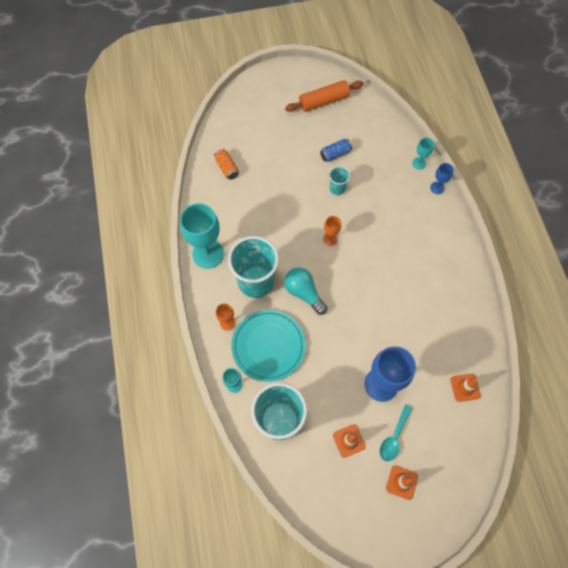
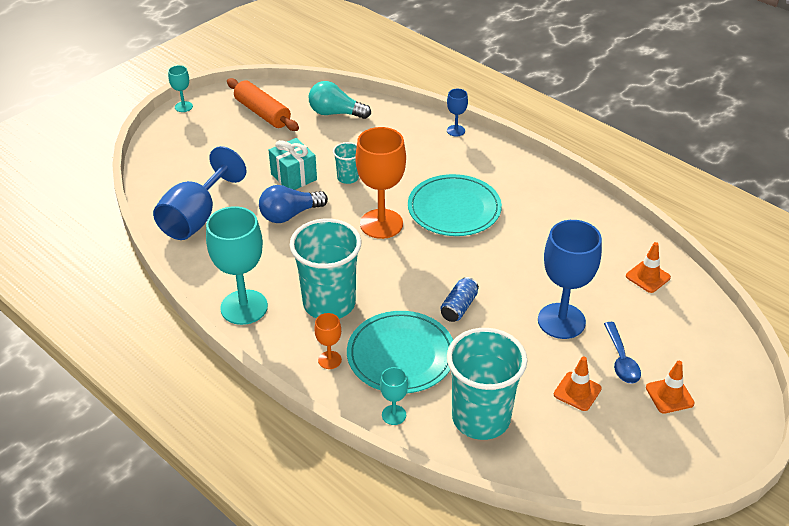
camera: 35 degrees left, 25 degrees down
(227, 168) = (196, 218): orange can -> blue goblet
(281, 198) = (290, 215): none -> blue light bulb
(304, 293) = (396, 285): turquoise light bulb -> turquoise light bulb (335, 113)
(305, 168) = (294, 177): none -> turquoise gift
(324, 101) = (262, 113): orange rolling pin -> orange rolling pin turned 75 degrees counterclockwise
(330, 239) = (381, 224): orange goblet -> orange goblet, size x2.11
(335, 154) = (318, 150): blue can -> blue can (459, 307)
(384, 254) = (454, 209): none -> turquoise plate
(394, 437) = (621, 360): turquoise spoon -> blue spoon
(419, 163) = (417, 119): turquoise goblet -> turquoise goblet (183, 107)

